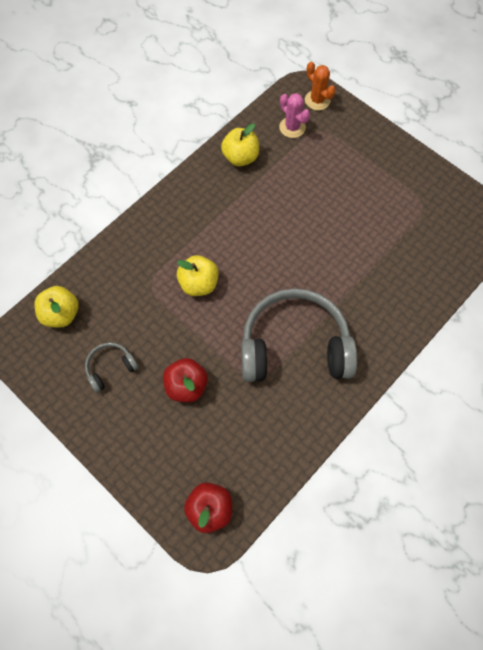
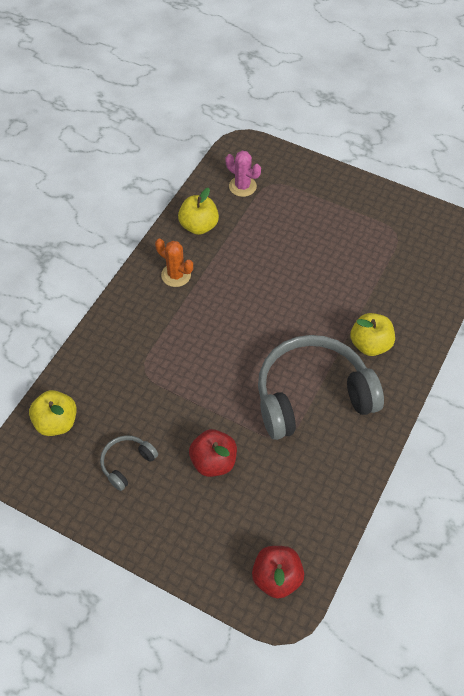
camera: 15 degrees left, 10 degrees down
(199, 284) = (194, 358): yellow apple -> yellow apple (370, 344)
(317, 100) = (259, 155): orange cactus -> orange cactus (176, 275)

